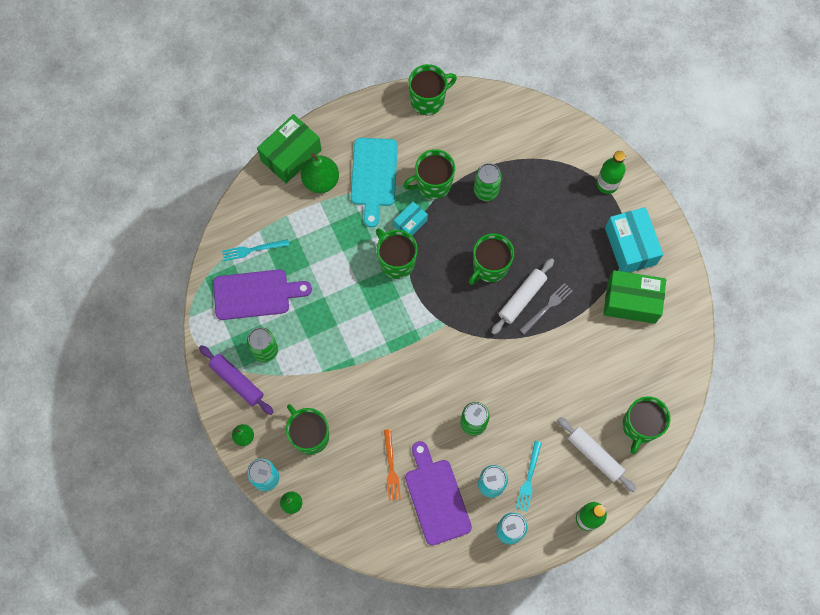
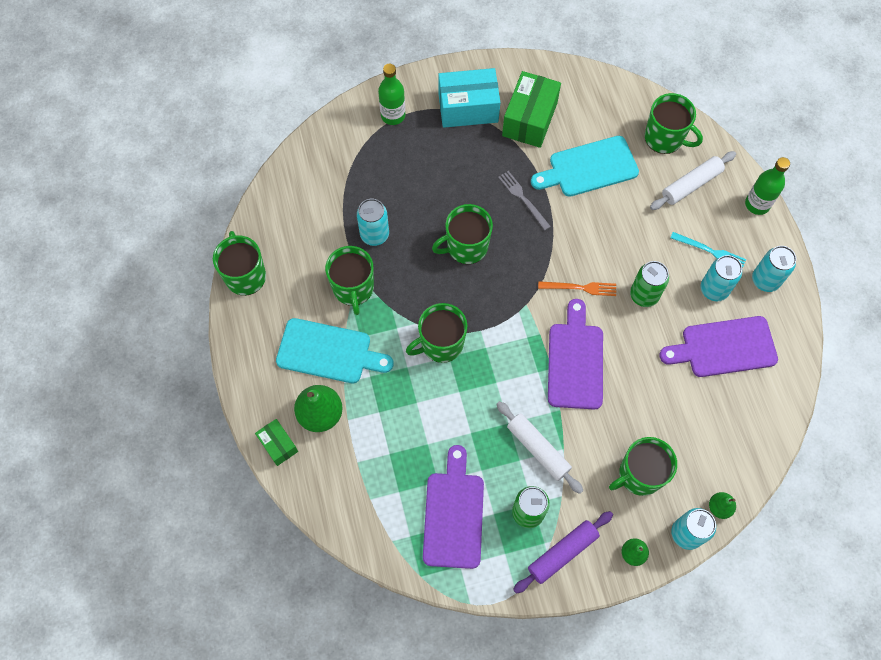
camera: 80 degrees left, 5 degrees down
(253, 249) = (394, 510): turquoise fork -> none
(291, 155) = (278, 445): green box -> green box, size x0.54
(391, 467) = (686, 389): orange fork -> orange fork (580, 288)
(400, 371) = (575, 361): none -> purple cutting board
(410, 223) = (397, 321): turquoise box -> none
(486, 191) = (374, 235): green can -> turquoise can
(489, 267) = (466, 247): green mug -> green mug turned 105 degrees clockwise
(522, 298) = (508, 221): white rolling pin -> white rolling pin (538, 449)
(592, 361) = (589, 168): none -> turquoise cutting board

